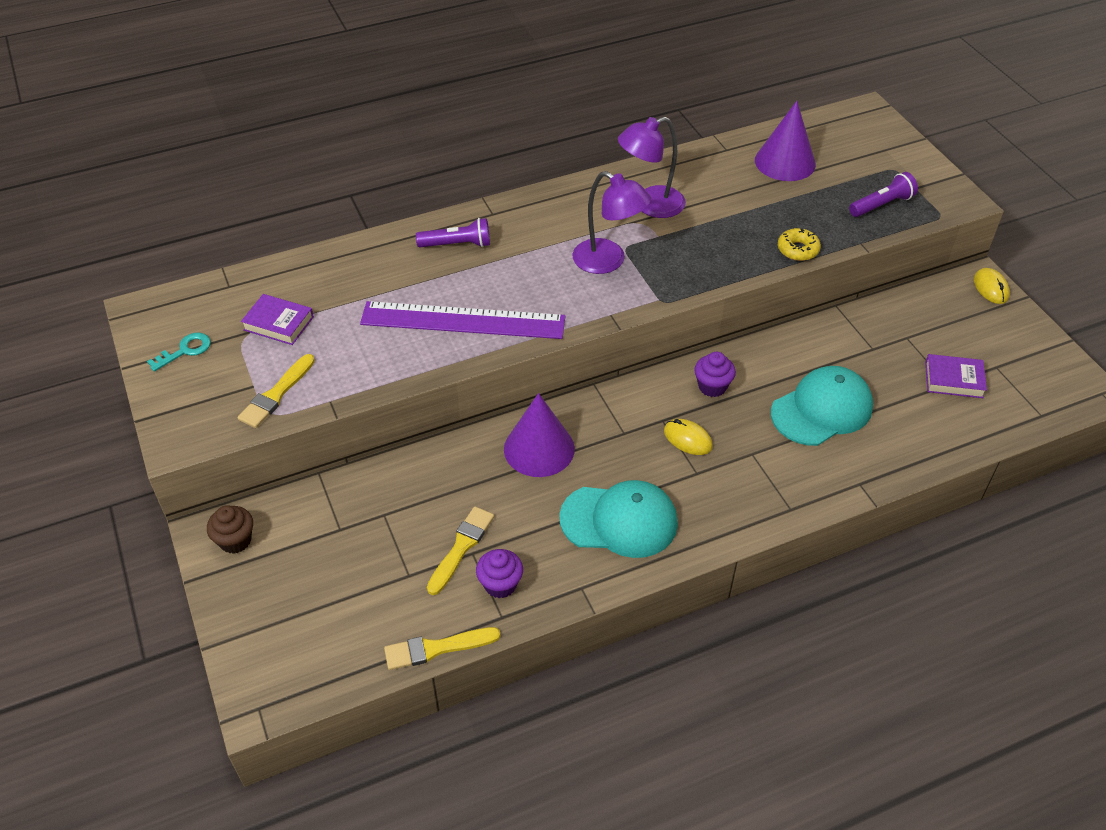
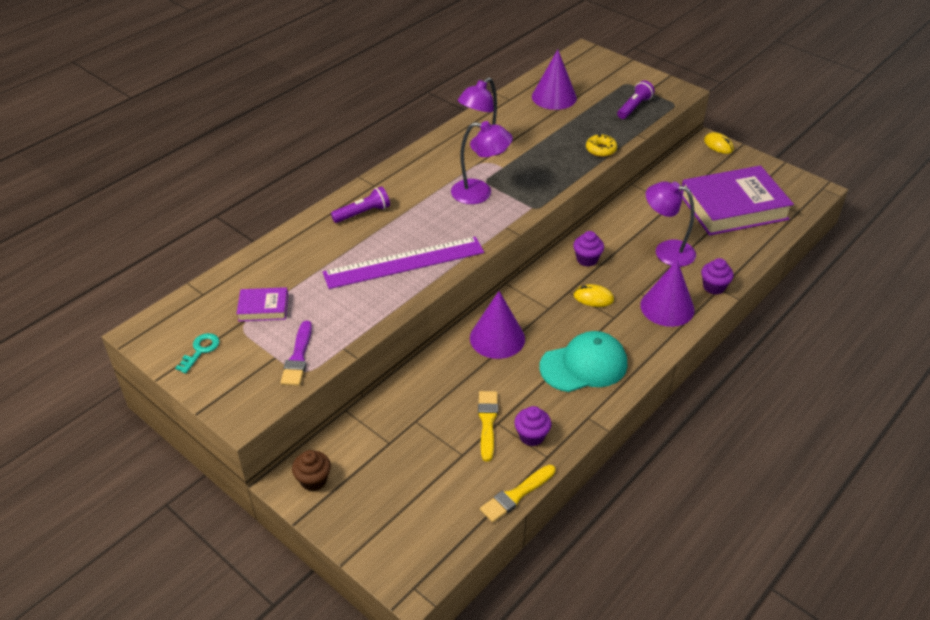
camera: 25 degrees left, 5 degrees down
(276, 394) = (298, 357): yellow brush -> purple brush
(773, 484) = (667, 307): none -> purple cone
(822, 409) = (666, 251): turquoise cap -> purple lamp
(853, 479) = (714, 287): none -> purple cupcake
(953, 380) = (733, 207): purple book -> purple book, size x2.25

